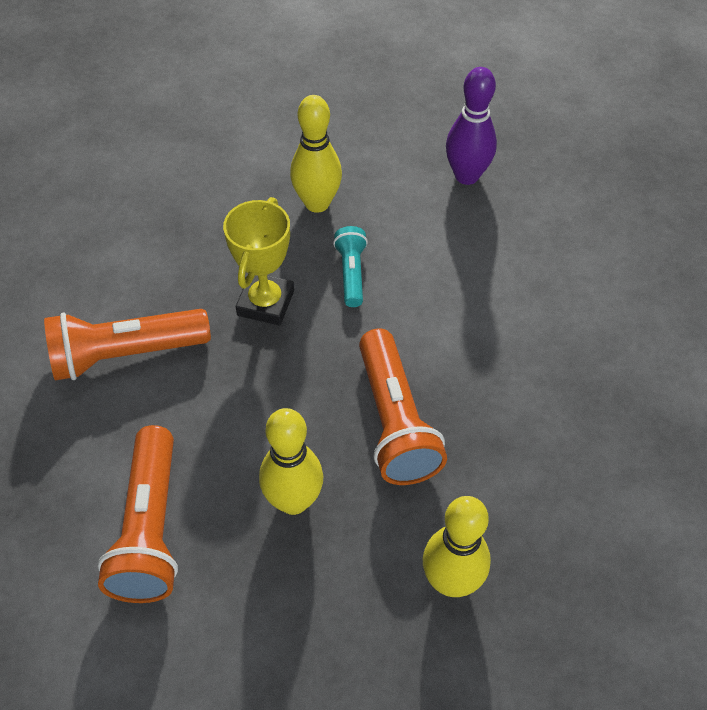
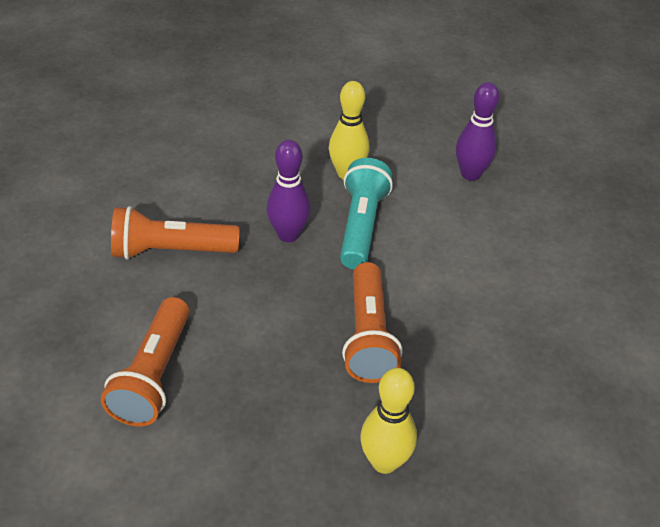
camera: 10 degrees right, 10 degrees down
(265, 303) = (288, 235): yellow trophy -> purple bowling pin
(293, 501) = (272, 377): yellow bowling pin -> none
(351, 273) = (361, 226): turquoise flashlight -> turquoise flashlight, size x1.81

